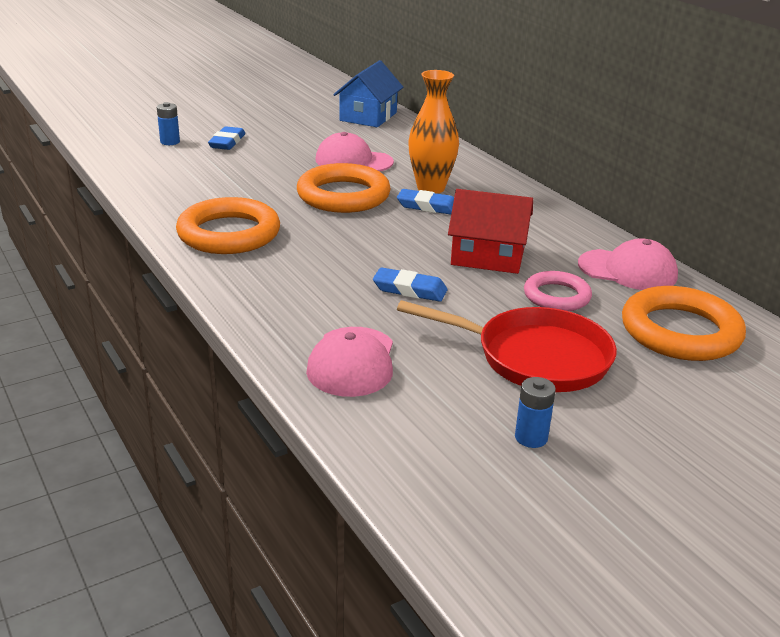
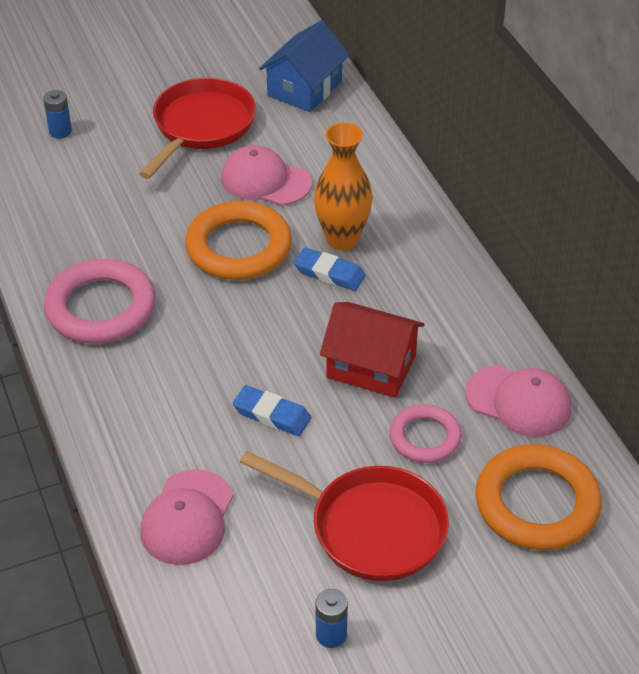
camera: 10 degrees right, 15 degrees up
(227, 142) = (126, 135): blue eraser -> none
(229, 234) = (101, 308): orange ring -> pink ring
(290, 136) = (201, 127): none -> red pan

